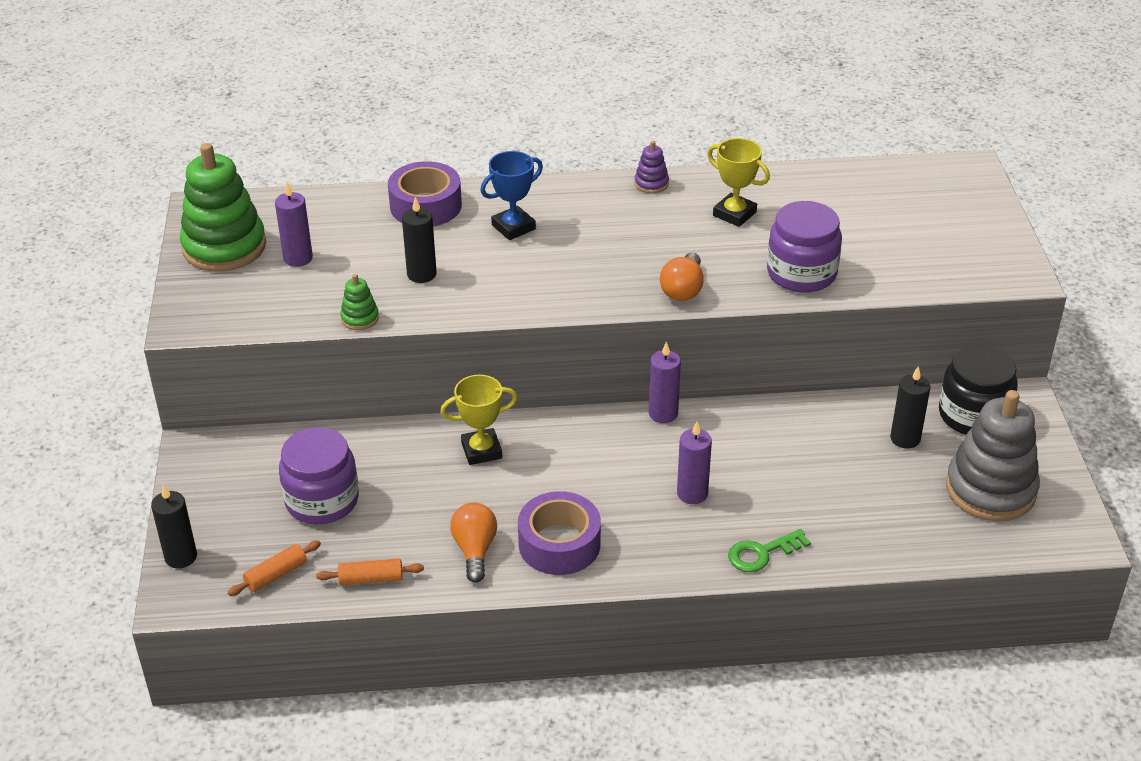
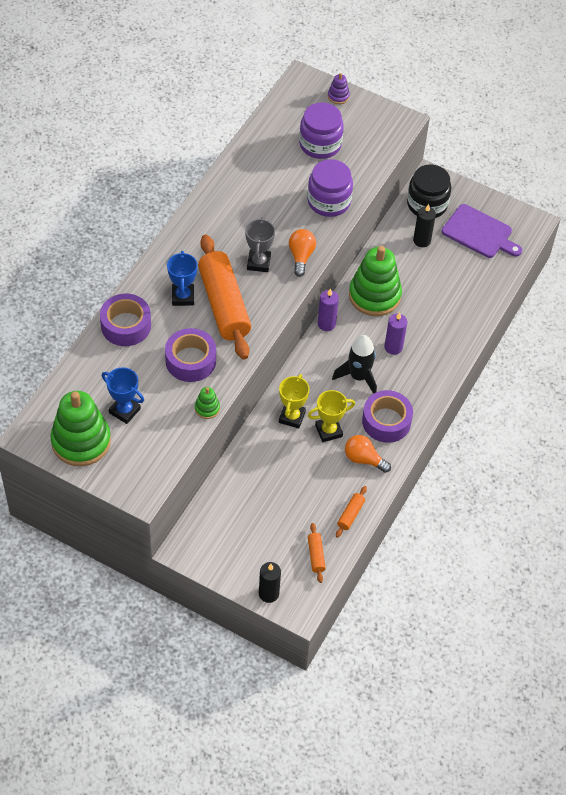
camera: 60 degrees left, 15 degrees up
(298, 258) = (124, 411): purple candle -> blue trophy
(322, 500) = (274, 508): purple jar -> purple jar (320, 144)
(421, 274) = (190, 360): black candle -> purple tape
(536, 262) = (224, 304): none -> orange rolling pin
(607, 482) = (358, 377): none -> black rocket
(632, 261) = (258, 263): none -> grey trophy
(651, 183) = (196, 214): purple stacking toy -> purple stacking toy (338, 96)
(683, 289) = (301, 256): orange light bulb -> orange light bulb turned 135 degrees counterclockwise
(734, 214) = (256, 196): yellow trophy -> yellow trophy (328, 431)
(759, 436) = (374, 295): none -> green stacking toy
(762, 553) = (453, 345): green key -> none
(990, 489) = (479, 233): grey stacking toy -> purple cutting board

